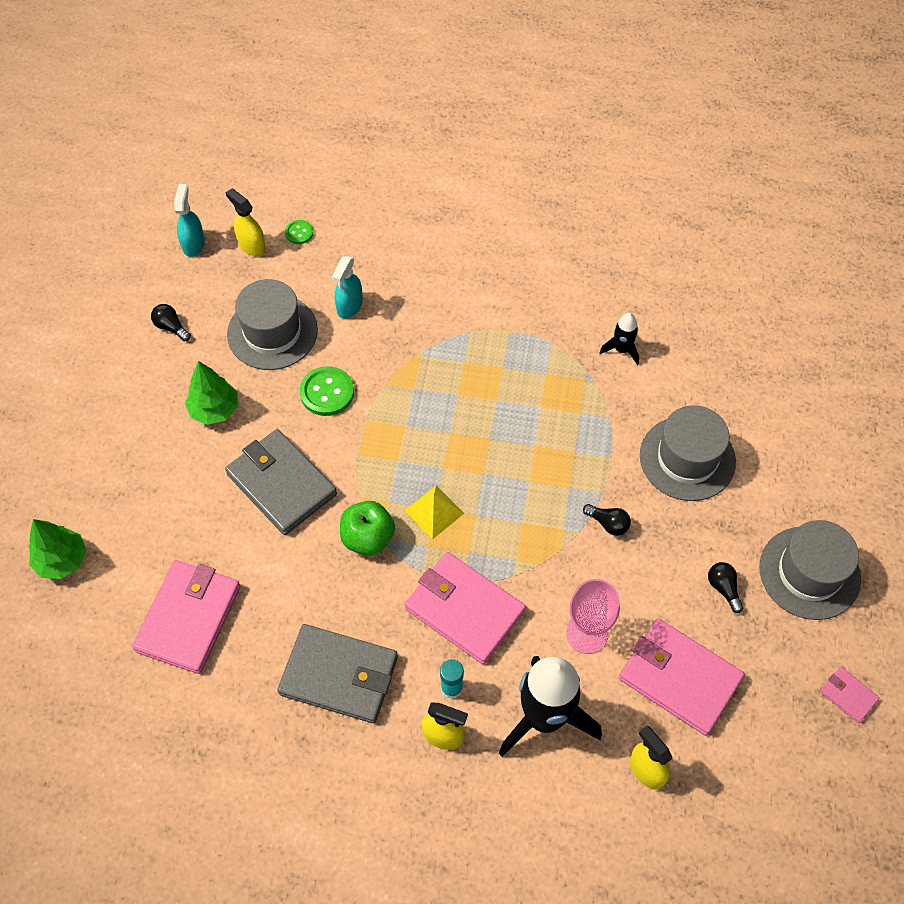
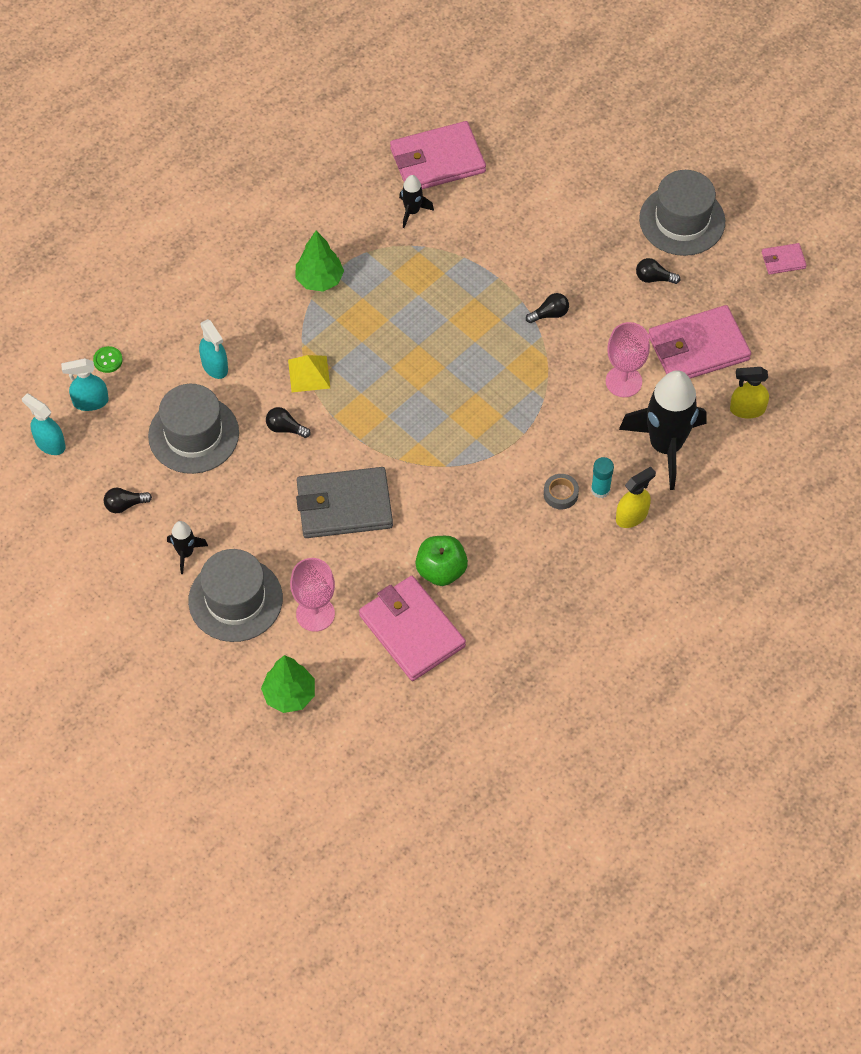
camera: 55 degrees left, 0 degrees up
(153, 397) = (185, 553): none -> black rocket
(156, 530) = (315, 614): none -> pink goblet
(214, 409) = (235, 515): green tree -> green tree (319, 280)
(251, 245) = (90, 402): yellow spray bottle -> turquoise spray bottle
(327, 392) = (285, 428): green button -> black light bulb
(339, 675) = (536, 555): grey wallet -> none
(368, 538) = (438, 473): green apple -> green apple (441, 570)
(421, 655) = (560, 494): none -> grey tape
(434, 511) = (451, 417): yellow pyramid -> yellow pyramid (309, 374)
(464, 610) = (546, 446): pink wallet -> pink wallet (437, 161)
(687, 458) = (537, 231): grey hat -> grey hat (235, 599)

